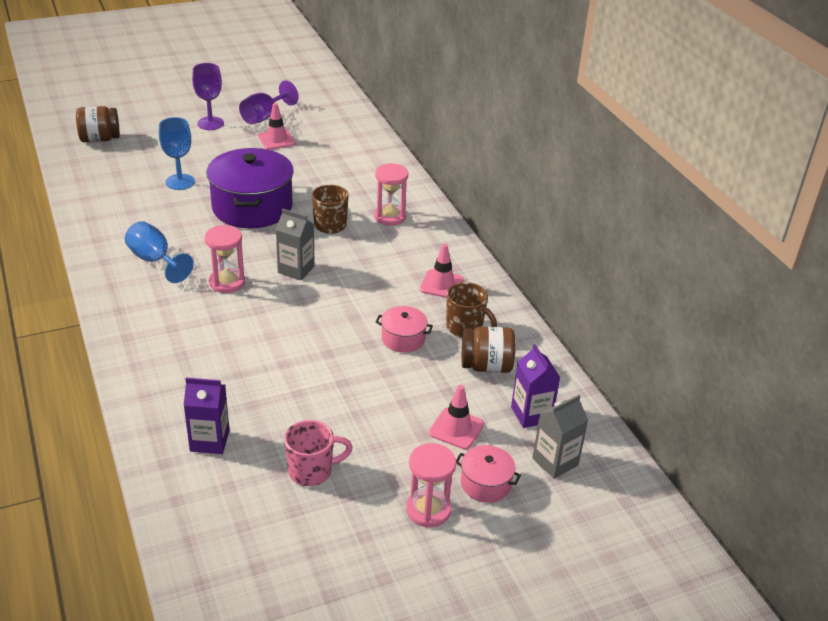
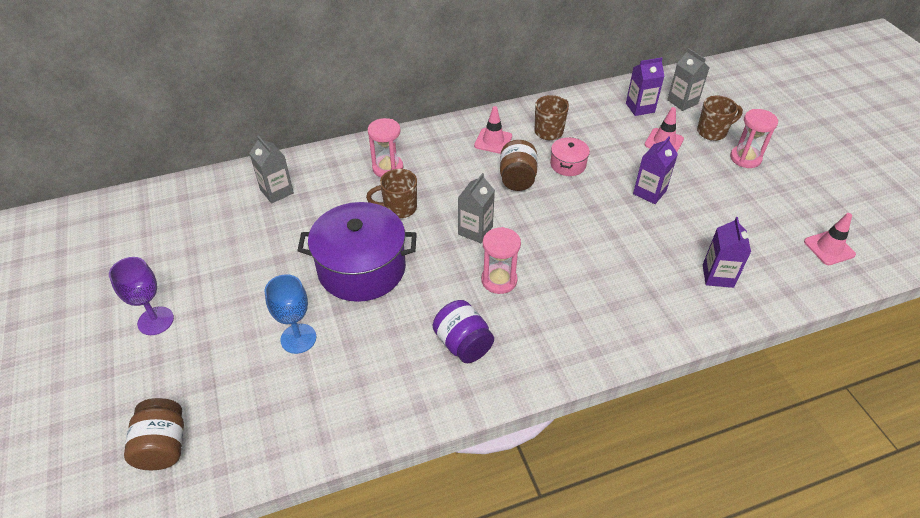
camera: 85 degrees left, 10 degrees up
(155, 261) = (463, 344): blue goblet -> purple jar
(264, 117) = (155, 268): purple goblet -> none
(276, 140) = (217, 254): pink traffic cone -> pink traffic cone (829, 248)
(312, 471) = (730, 215): pink mug -> none
(353, 160) = (277, 191): none -> grey carton
(354, 402) = (649, 192): none -> purple carton
(485, 484) = (712, 132): pink pot -> brown mug
(486, 366) = (593, 124): brown jar -> brown jar (517, 179)

